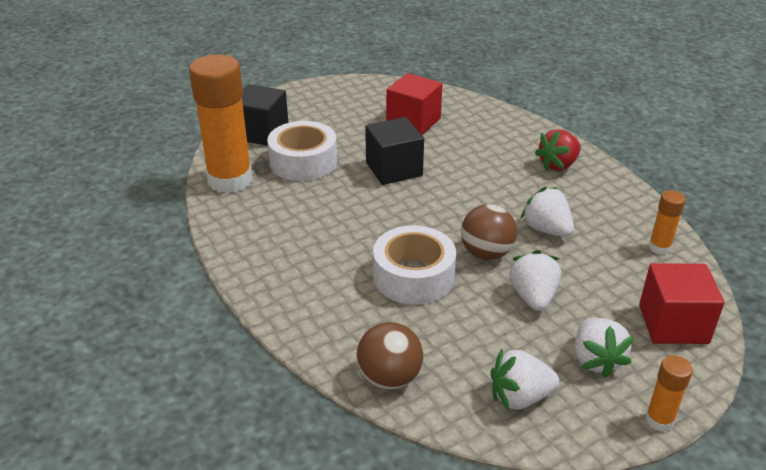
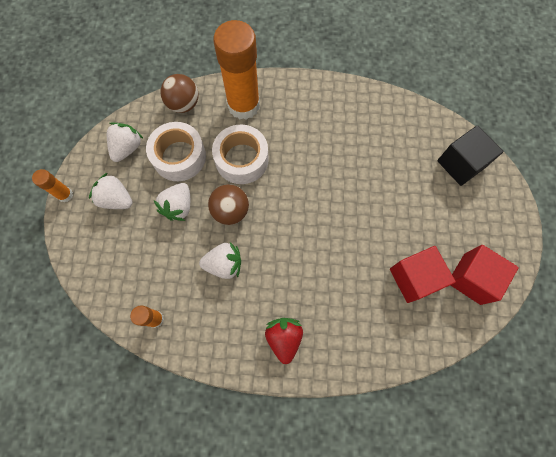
camera: 125 degrees right, 35 degrees up
(230, 180) = (407, 117): orange glue stick -> orange glue stick (243, 105)
(303, 162) = (403, 169): white tape -> white tape (179, 156)
(394, 169) = (356, 220): black cube -> none
(533, 297) = (178, 207): white strawberry -> white strawberry turned 75 degrees clockwise
(673, 324) = (102, 261): red cube -> red cube (472, 278)

